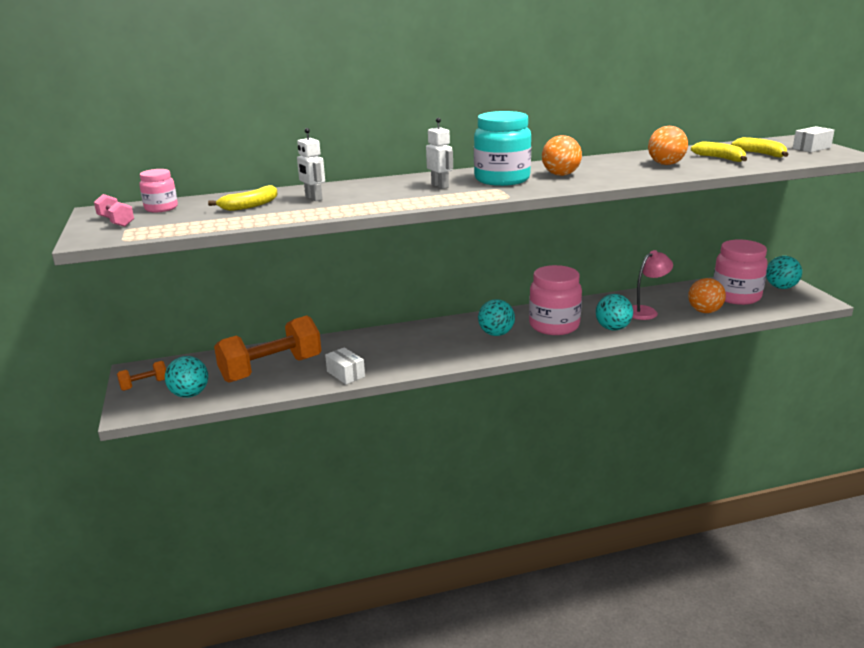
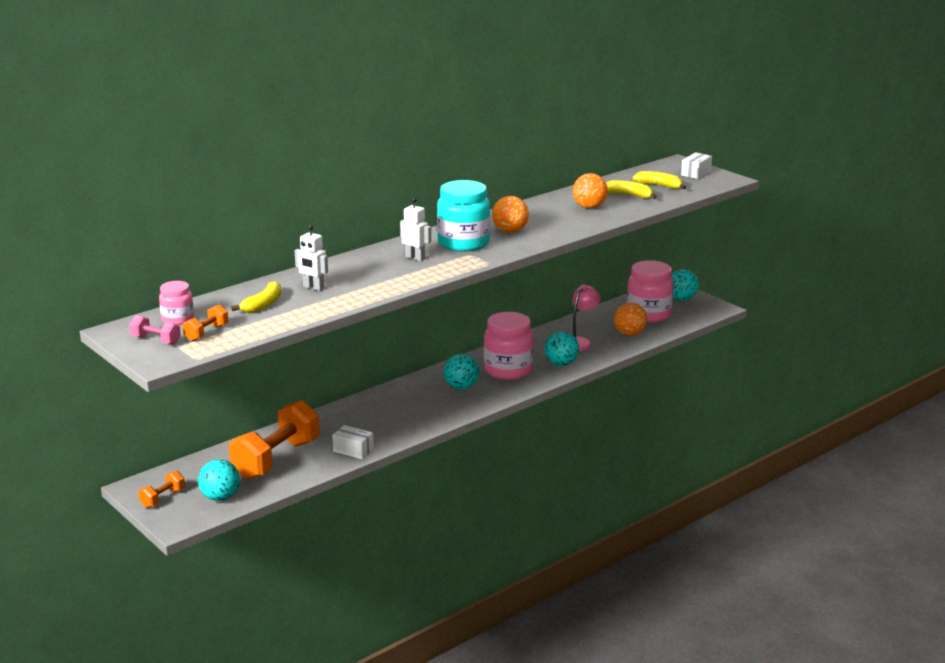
camera: 25 degrees left, 0 degrees up
(166, 221) = (206, 333): none -> orange dumbbell

